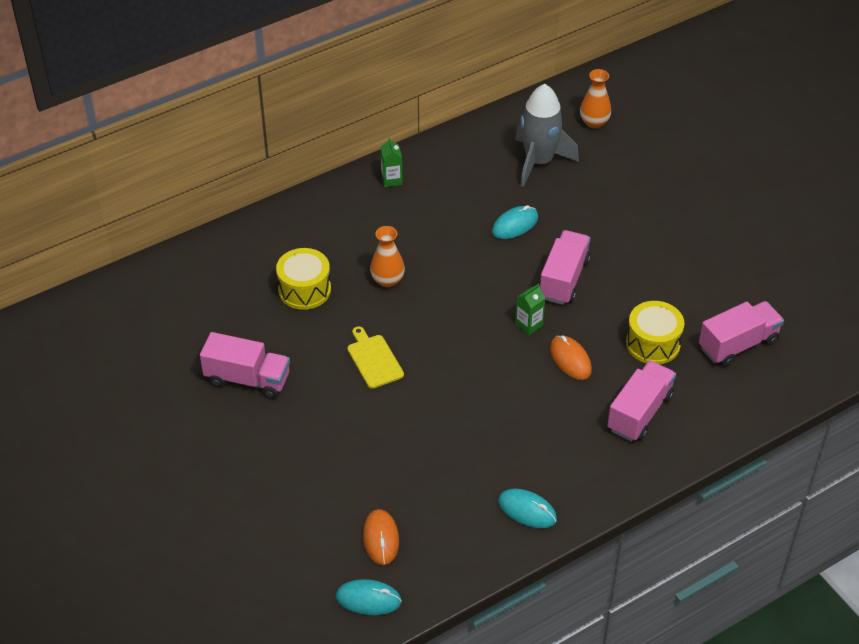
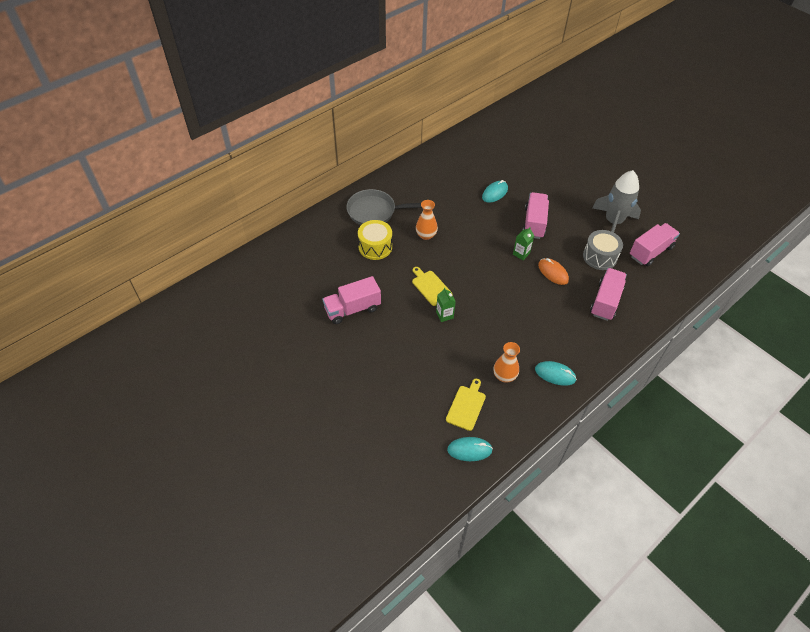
camera: 10 degrees left, 5 degrees up
(247, 379) = (352, 309): pink truck -> pink truck turned 150 degrees clockwise
(317, 235) = (375, 212): none -> grey pan
(381, 538) = (466, 406): orange mouse -> yellow cutting board
(391, 180) = (412, 173): green carton -> green carton (444, 315)
(539, 162) = (498, 154): grey rocket -> grey rocket (613, 222)
(594, 122) = (524, 128): orange vase -> orange vase (504, 376)
(653, 343) = (600, 257): yellow drum -> grey drum

